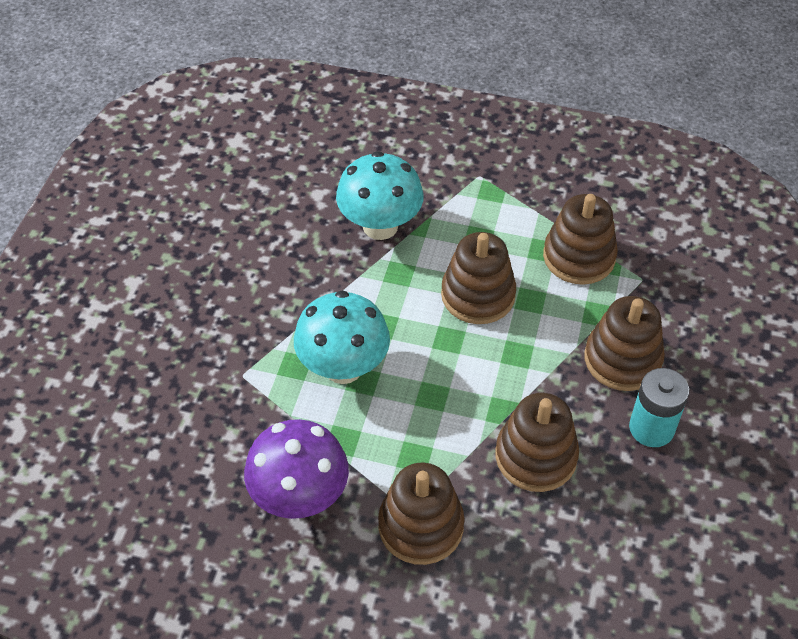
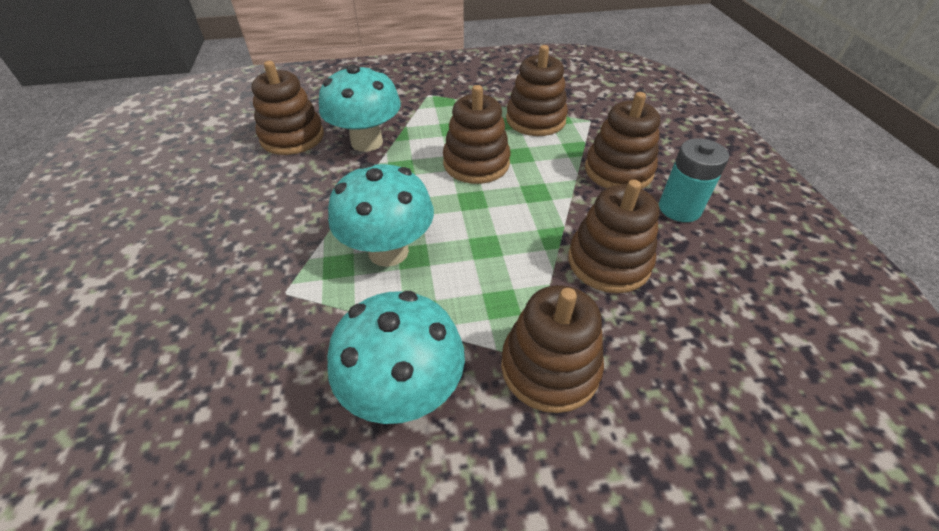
camera: 25 degrees left, 5 degrees down
(300, 497) = (404, 391): purple mushroom -> turquoise mushroom
(308, 193) = (292, 137): none -> brown stacking toy

